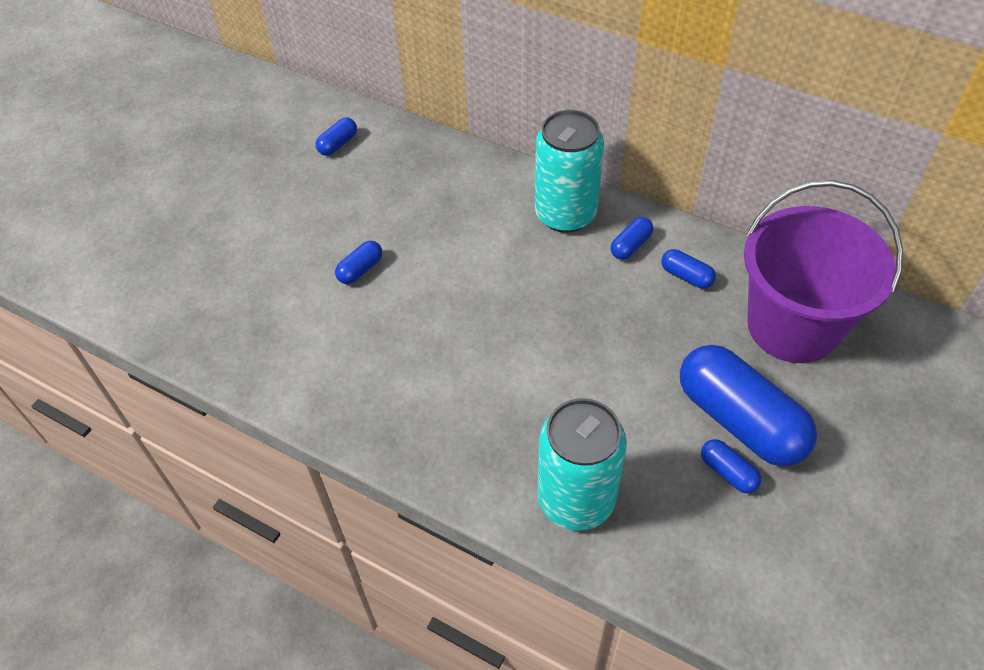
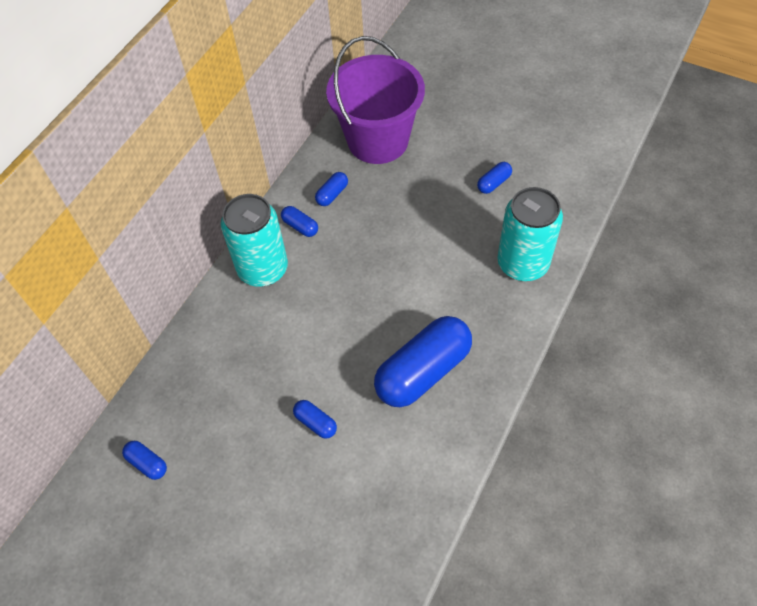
camera: 90 degrees left, 5 degrees up
(739, 420) = (454, 174): blue capsule -> blue capsule (423, 371)

